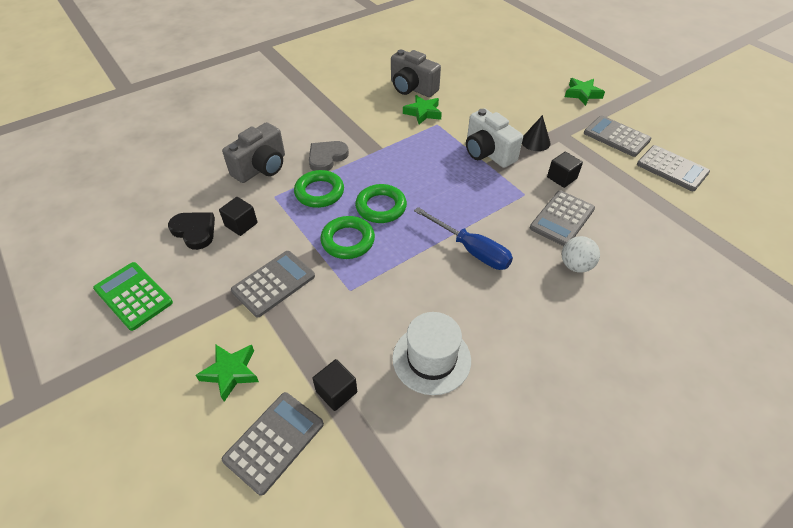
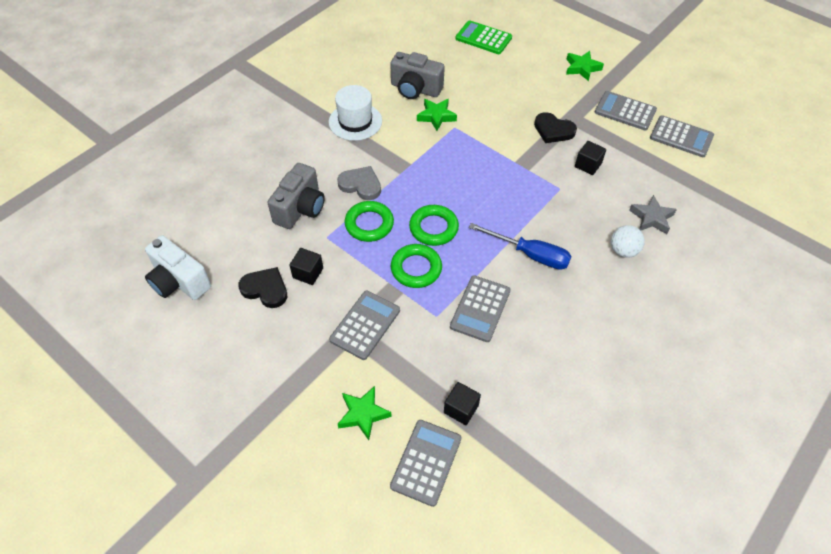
camera: 15 degrees left, 5 degrees up
(133, 296) = (238, 366): green calculator -> green calculator (483, 38)
(327, 157) = (361, 185): grey heart -> grey heart turned 90 degrees clockwise
(431, 359) = (529, 362): white hat -> white hat (355, 121)
(488, 153) = (513, 151): white camera -> white camera (179, 281)
(535, 142) = (553, 130): black cone -> black heart
(562, 218) = (599, 207): grey calculator -> grey calculator (480, 309)
(617, 239) = (651, 218): none -> grey star

